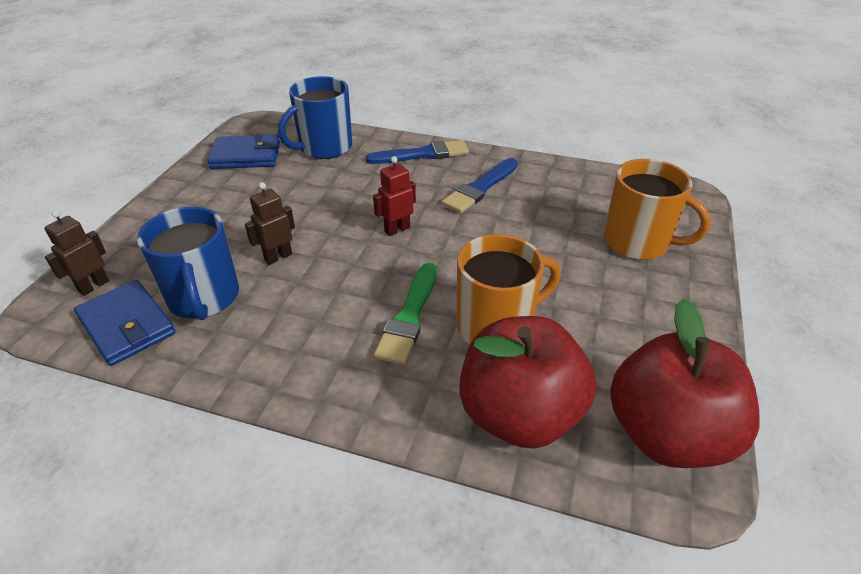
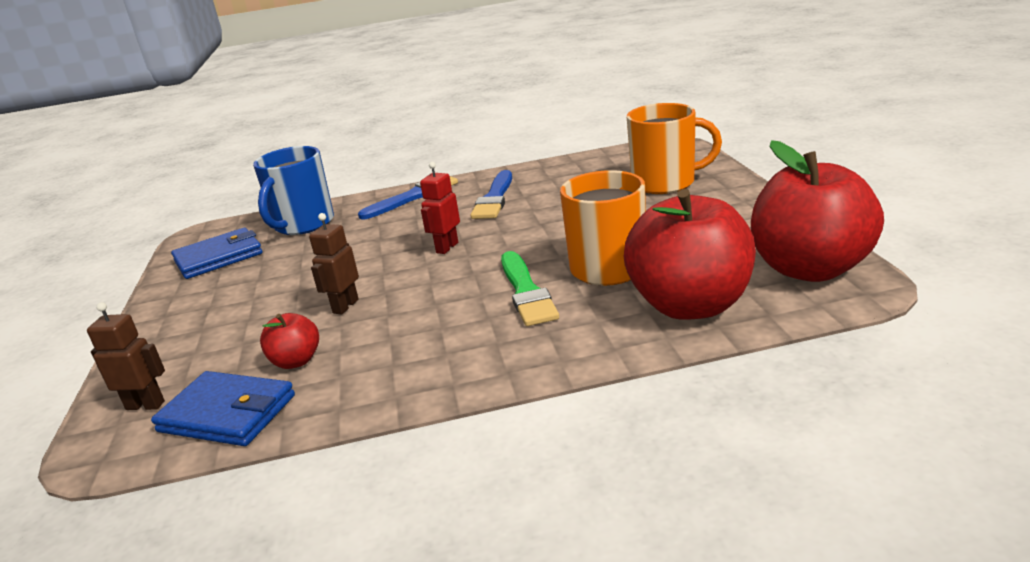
camera: 25 degrees left, 15 degrees down
(93, 286) = (145, 405): brown robot -> brown robot turned 90 degrees clockwise
(204, 298) = (296, 361): blue mug -> red apple

